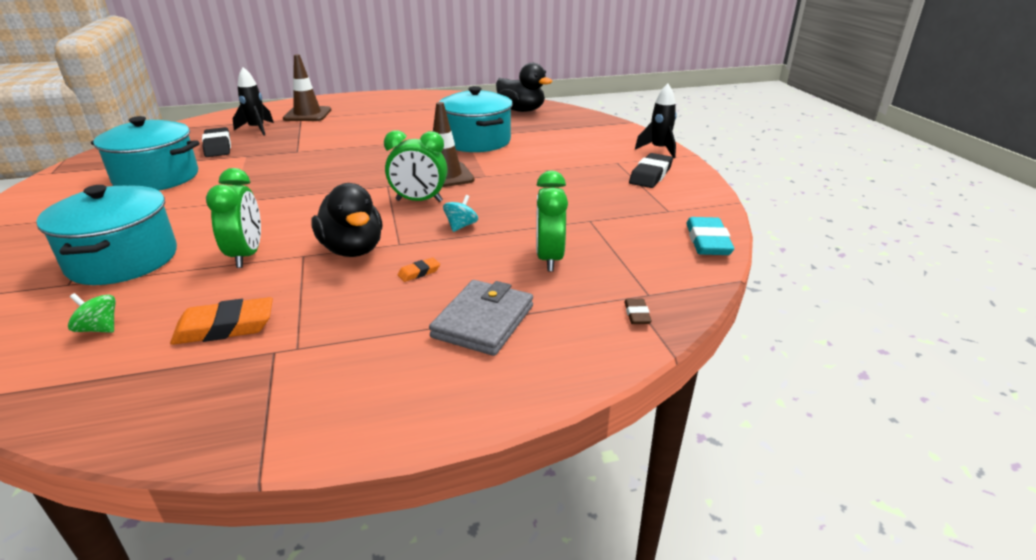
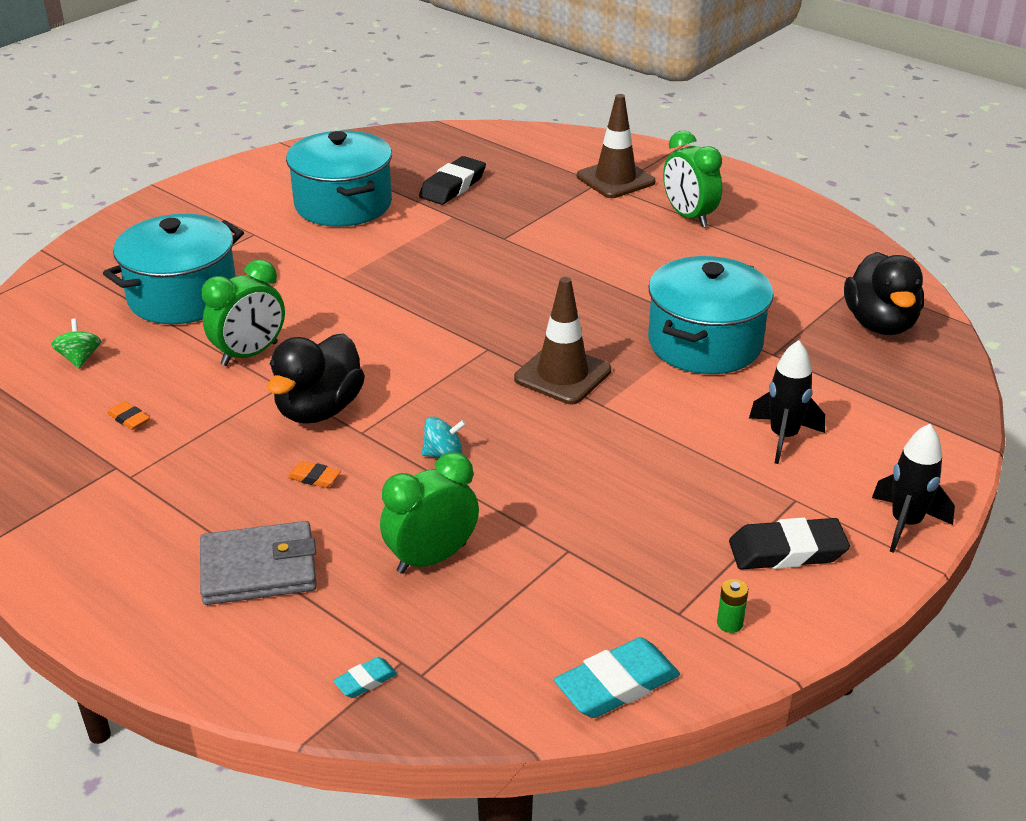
camera: 55 degrees right, 5 degrees up
(225, 327) = (129, 419): orange eraser -> orange eraser, size x0.50
(257, 129) = (528, 177): black rocket -> black rocket (783, 437)
(419, 201) = (474, 392): green clock -> green clock (689, 216)
(637, 314) = (365, 681): brown eraser -> turquoise eraser
(688, 202) = (729, 623): none -> green battery

